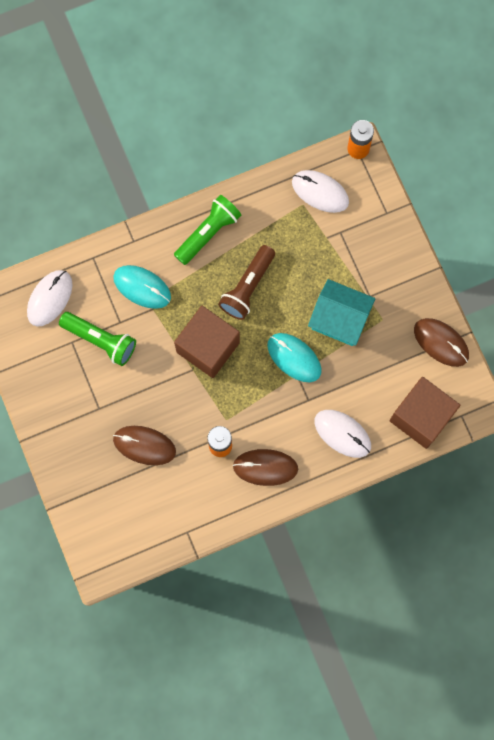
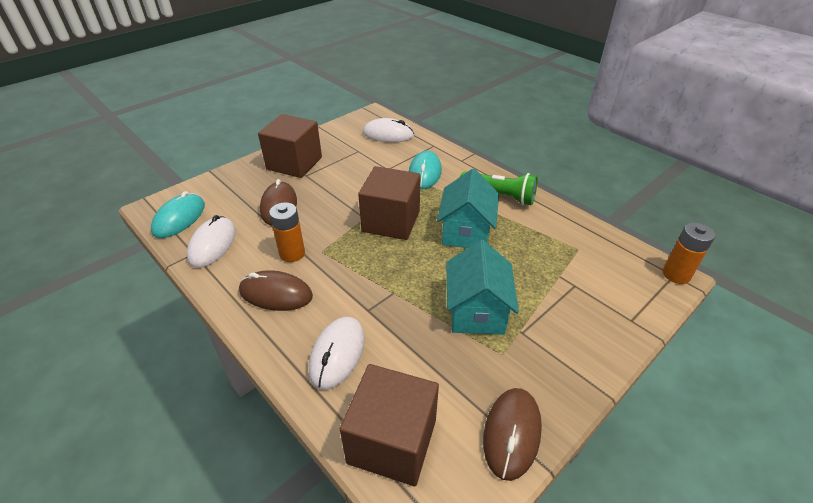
camera: 70 degrees right, 35 degrees down
(71, 416) = (294, 163): none -> brown cube
(100, 340) = (366, 163): green flashlight -> none
(247, 287) = (466, 232): brown flashlight -> turquoise house
(265, 467) = (276, 294): brown mouse -> brown mouse turned 60 degrees counterclockwise
(294, 358) = (411, 285): turquoise mouse -> turquoise mouse (179, 218)
(320, 192) = (602, 257): white mouse -> white mouse (212, 244)

